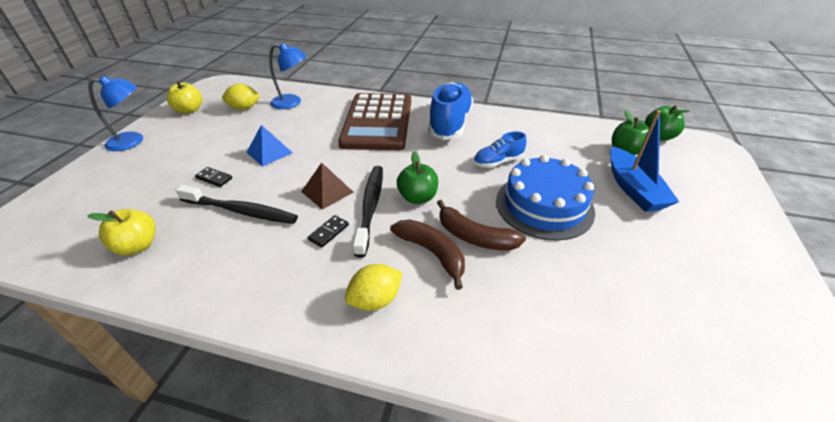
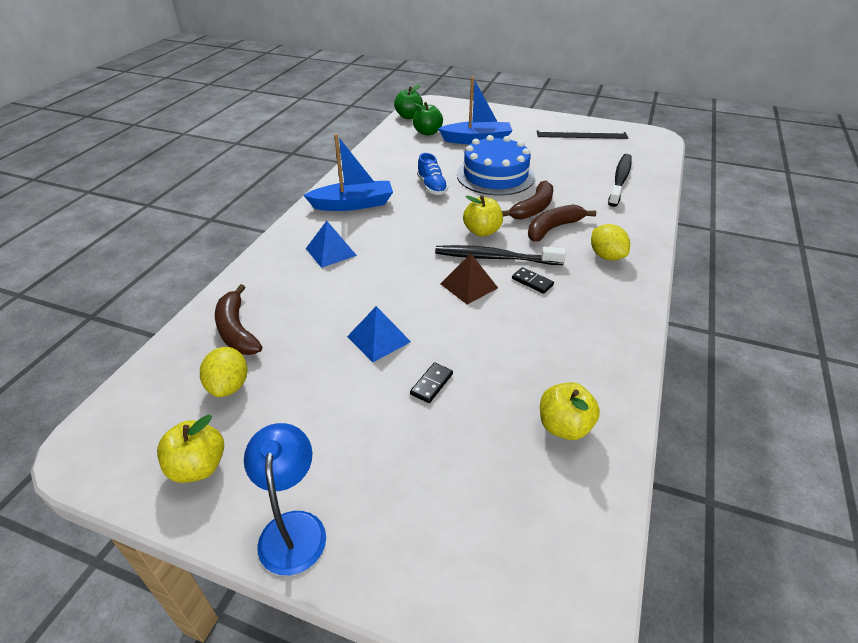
camera: 85 degrees left, 0 degrees up
(241, 211) = (500, 347): black toothbrush -> black toothbrush (620, 180)
(292, 102) = (237, 330): blue lamp -> brown banana
(377, 122) = (331, 251): brown calculator -> blue pyramid
(418, 197) = (482, 231): green apple -> yellow apple
(450, 123) = (353, 204): blue shoe -> blue boat
(744, 304) = (581, 135): none -> black ruler

